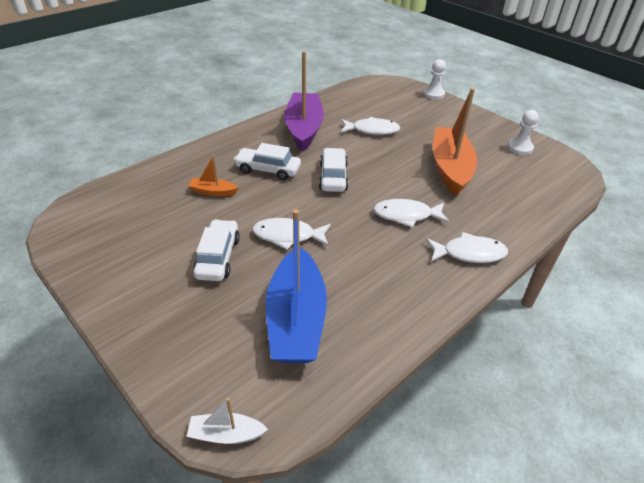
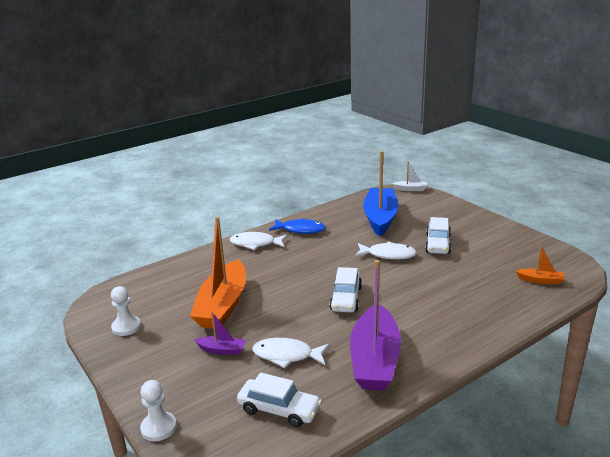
camera: 170 degrees left, 15 degrees down
(213, 192) = (461, 287): orange boat -> orange boat (540, 280)
(268, 170) = (413, 306): white car -> white car (279, 410)
(406, 215) = (289, 266): white fish -> none
(419, 285) = (300, 230): none -> blue fish
(424, 133) = (222, 350): none -> purple boat

